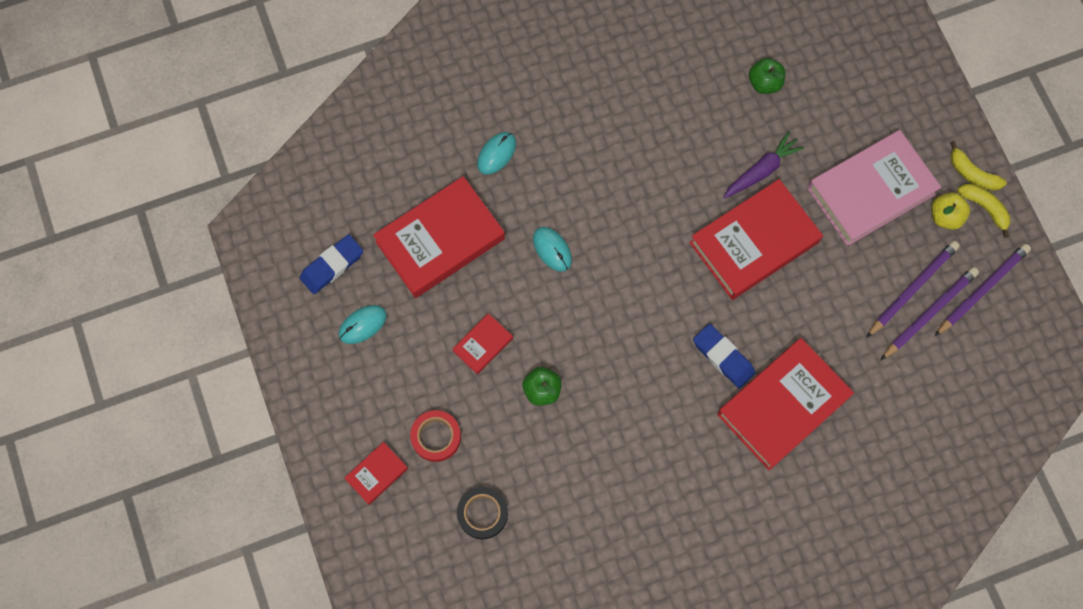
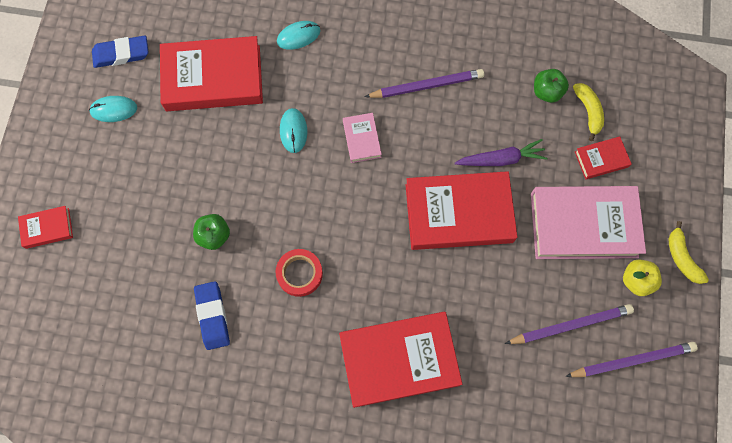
camera: 30 degrees right, 0 degrees up
(436, 437) = (110, 225): red tape -> red tape (299, 274)
(482, 513) = (104, 306): black tape -> none
(483, 345) = (192, 175): red book -> red book (601, 159)
(621, 222) = (361, 139): none -> pink book
(723, 357) = (375, 292): blue eraser -> blue eraser (213, 316)
(929, 313) = (573, 354): purple pencil -> purple pencil (426, 86)
(984, 208) = (676, 292): yellow banana -> yellow banana (588, 112)

